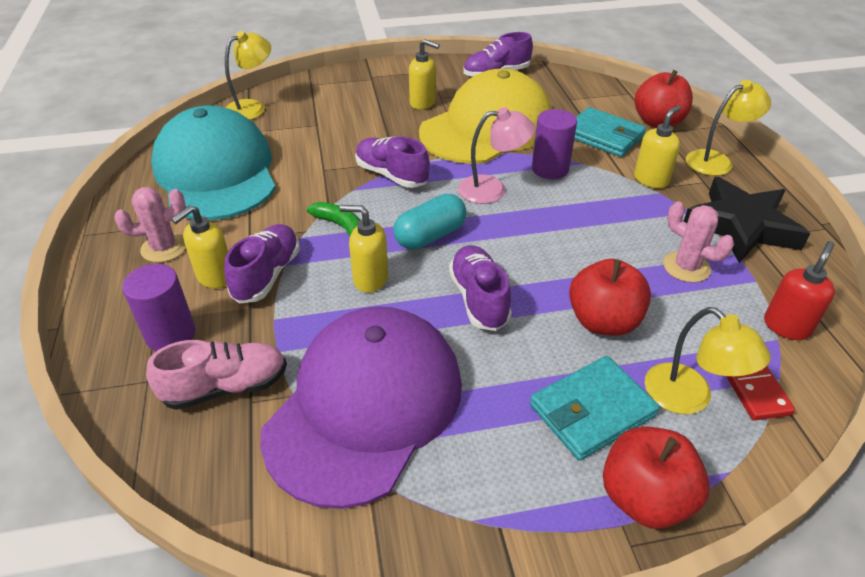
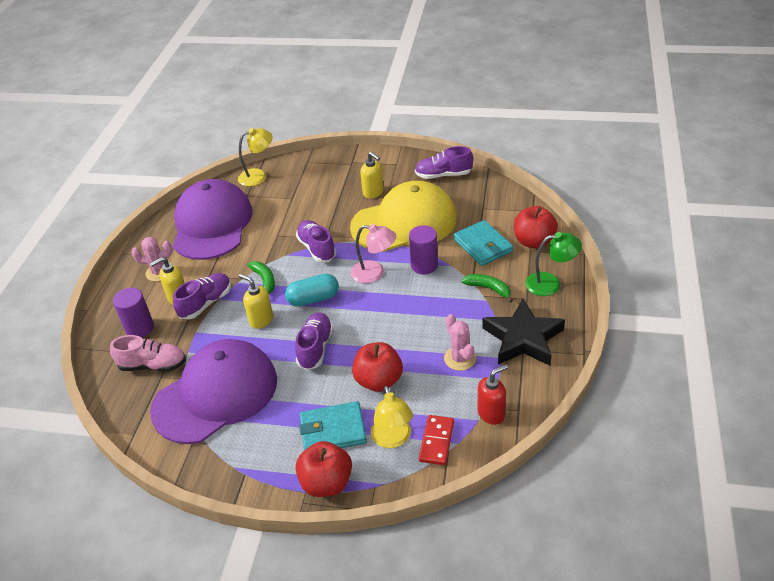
camera: 25 degrees right, 0 degrees up
(216, 172) = (212, 224): turquoise cap -> purple cap
(651, 180) = (489, 289): yellow soap dispenser -> green banana
(716, 161) = (550, 283): yellow lamp -> green lamp

